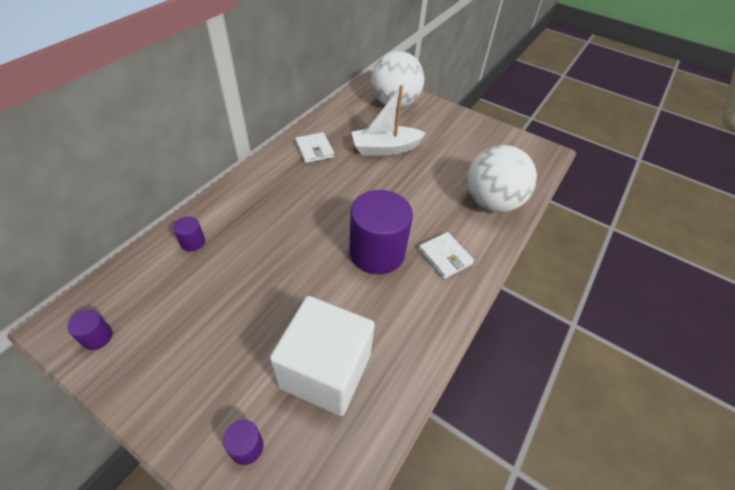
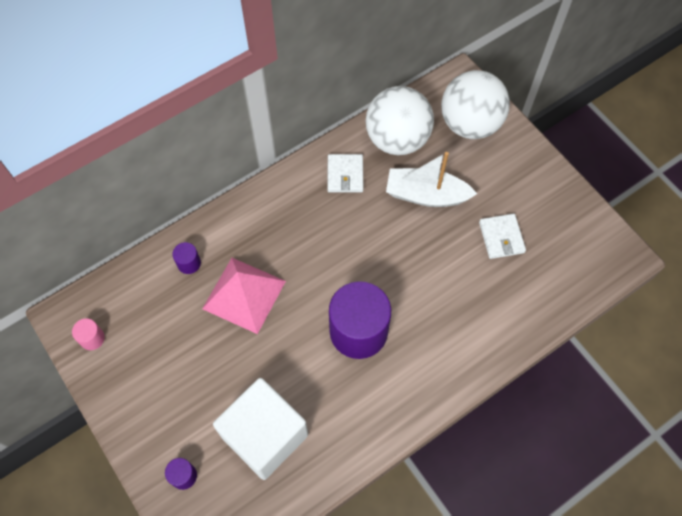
camera: 25 degrees right, 15 degrees up
(97, 337) = (92, 338): purple cylinder -> pink cylinder
(257, 253) = (244, 295): none -> pink pyramid
(445, 257) = (425, 359): white wallet -> white wallet (501, 237)
(491, 202) = (512, 307): white ball -> white ball (397, 139)

